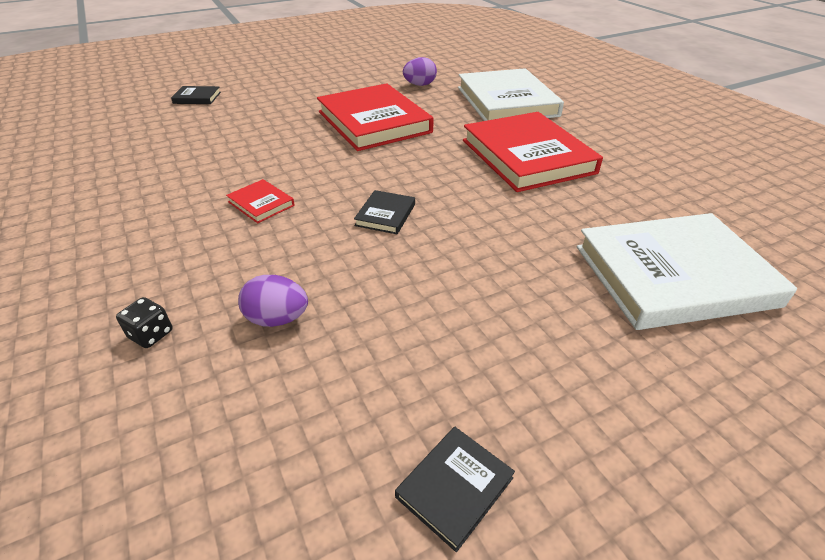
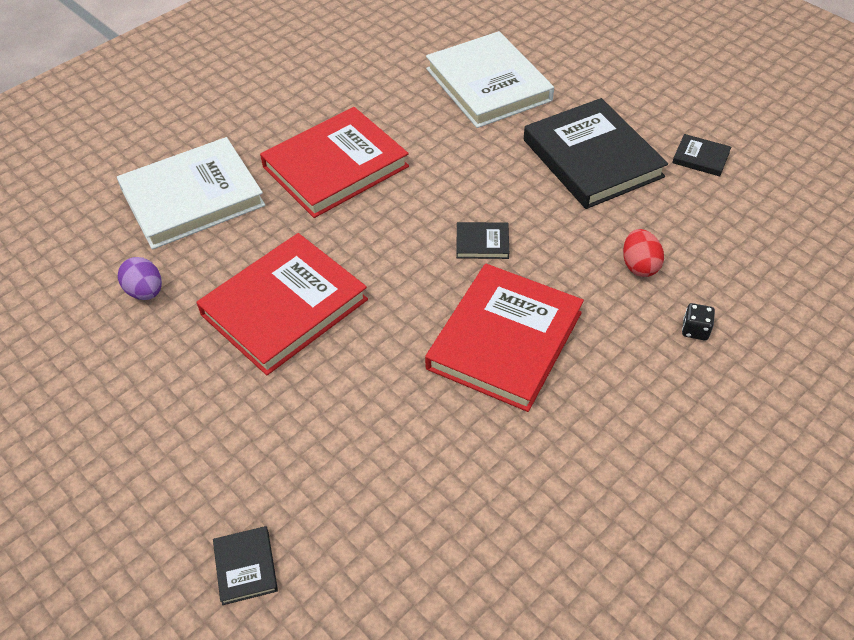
camera: 105 degrees left, 10 degrees up
(261, 204) = (505, 340): red book -> red book, size x2.39
(277, 319) = (639, 266): purple egg -> red egg
(492, 336) = (592, 158): none -> black book

